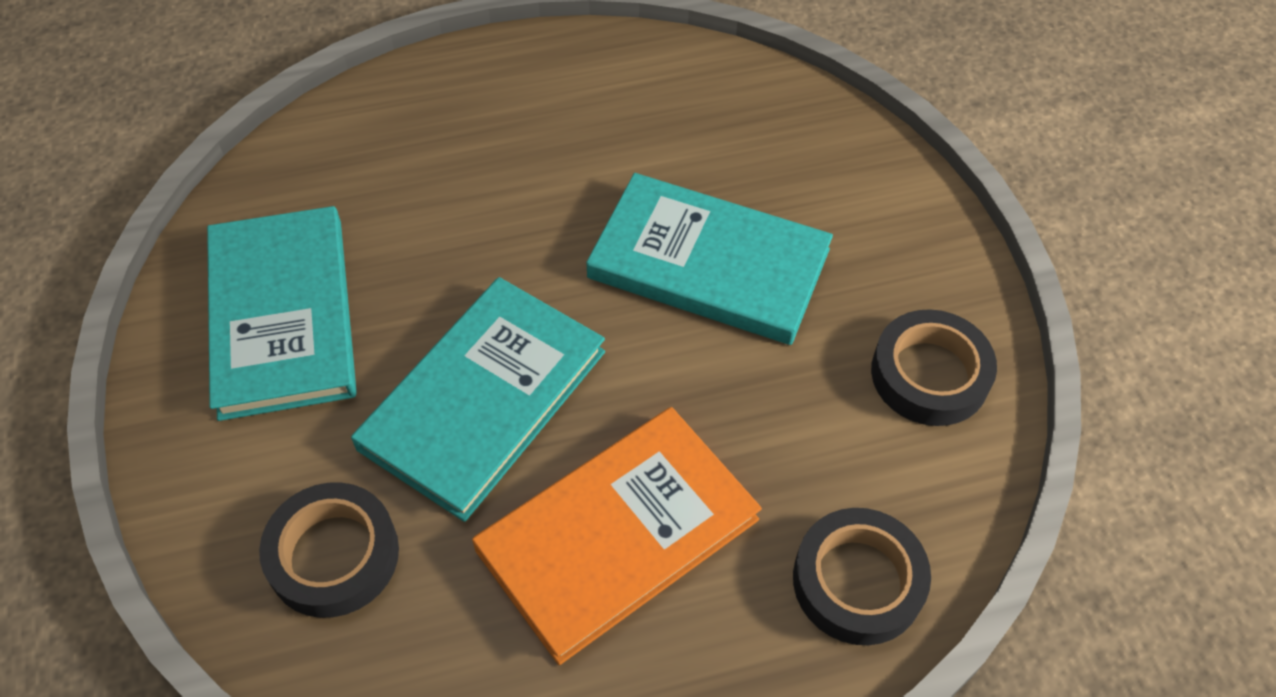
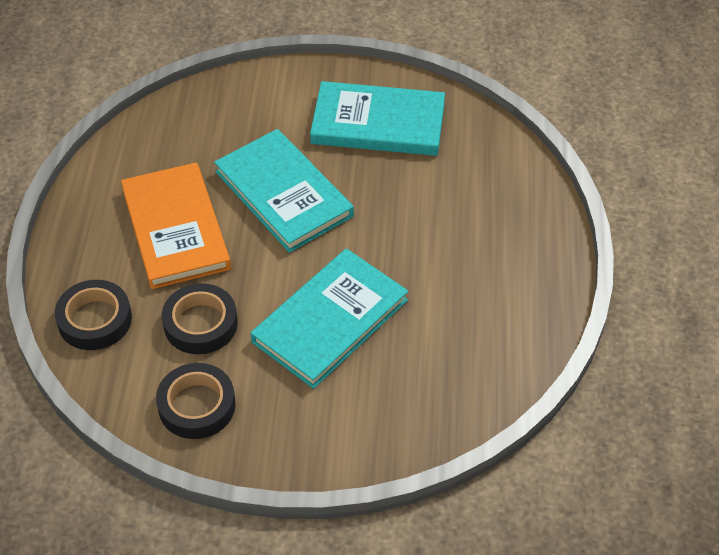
camera: 110 degrees right, 5 degrees down
(333, 555) = (224, 122): black tape -> black tape (200, 324)

